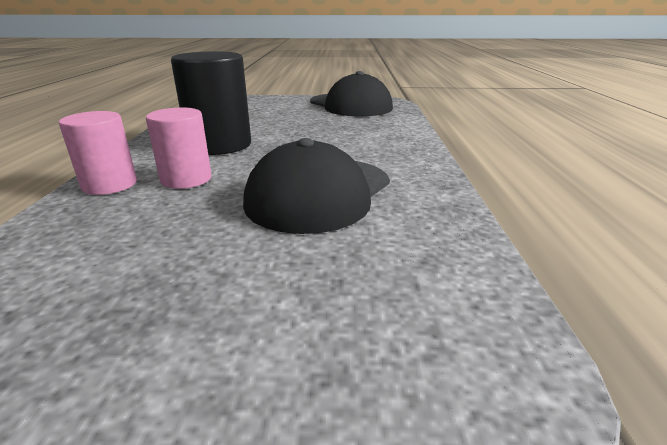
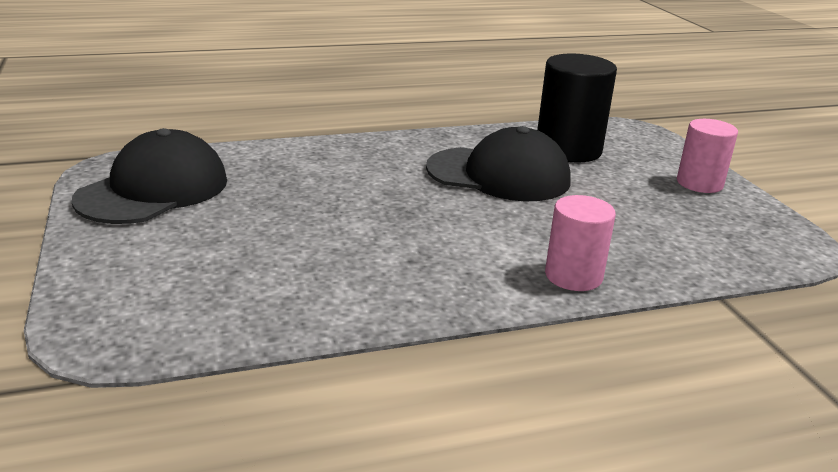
camera: 110 degrees left, 0 degrees up
(186, 179) = (523, 238): pink cylinder -> pink cylinder (699, 183)
(219, 145) = (410, 249): black cylinder -> black cylinder (568, 150)

